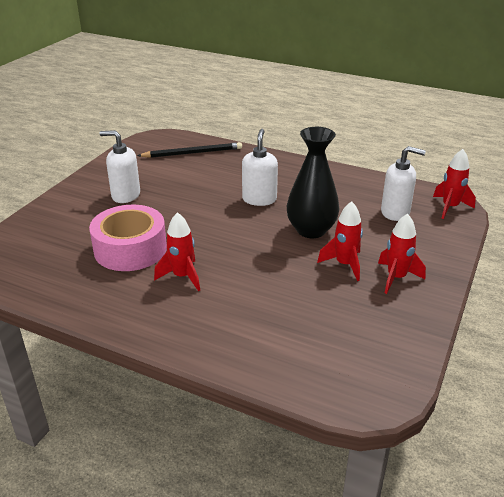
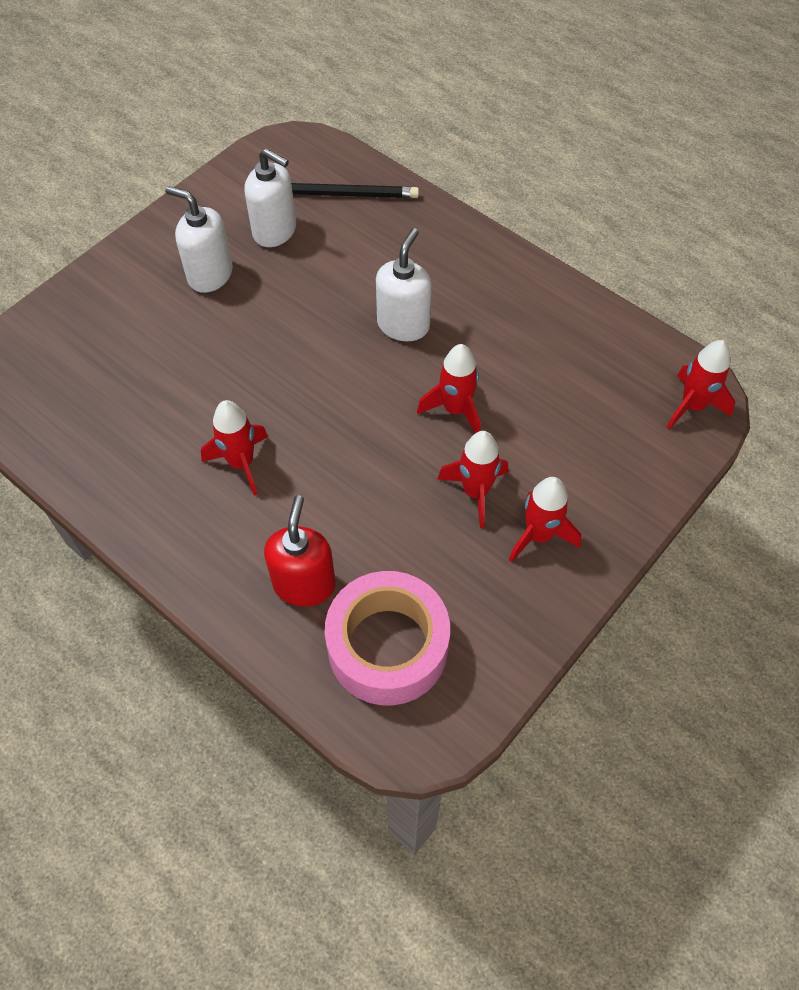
camera: 15 degrees right, 25 degrees up
(130, 249) = (186, 392): pink tape -> pink tape (388, 646)
(254, 330) = (304, 584): none -> red soap dispenser
(311, 230) = (455, 409): black vase -> red rocket
(395, 212) = (600, 399): white soap dispenser -> white soap dispenser (275, 231)

